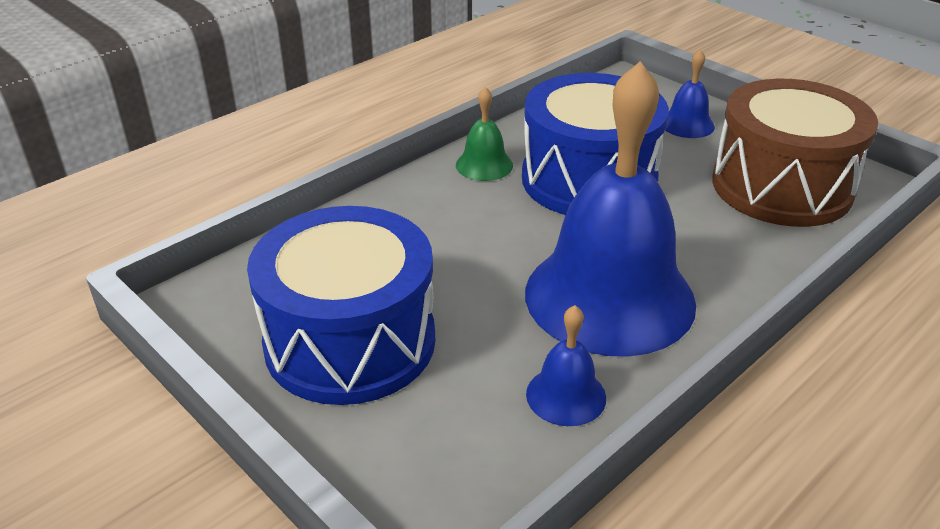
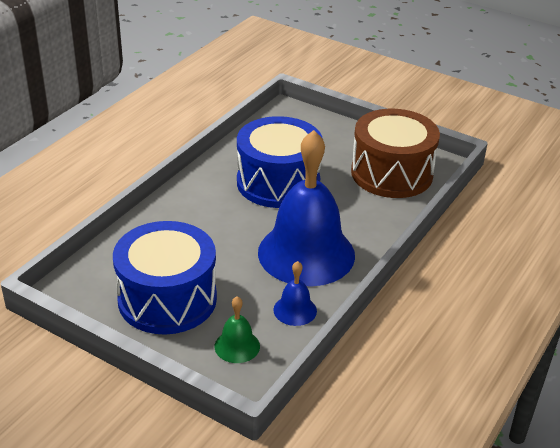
camera: 15 degrees left, 0 degrees up
(484, 165) = (211, 180): green bell -> green bell (237, 346)
(687, 124) = (330, 137): blue bell -> none

